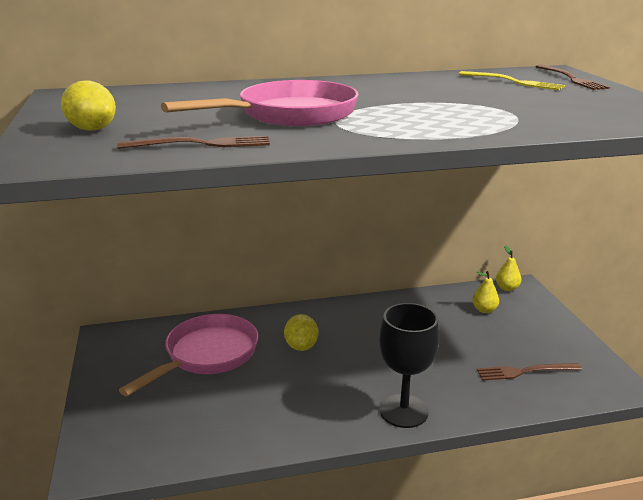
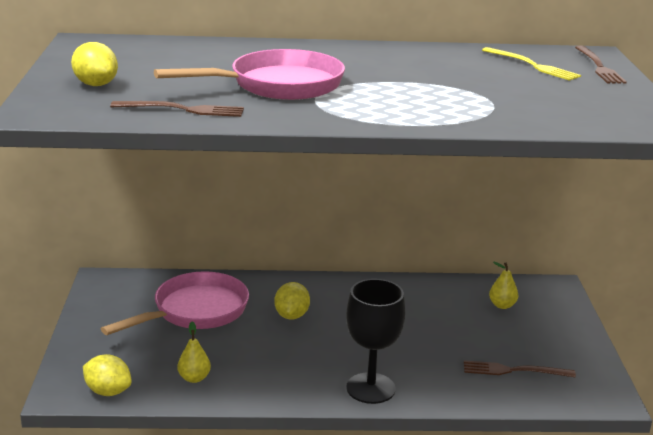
camera: 10 degrees right, 0 degrees up
(139, 458) = (108, 391): none -> yellow lemon
(507, 288) = (540, 286): yellow pear -> yellow pear (194, 378)

